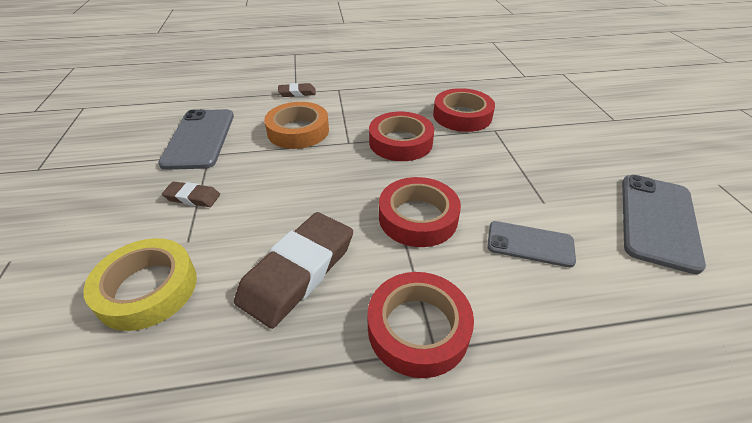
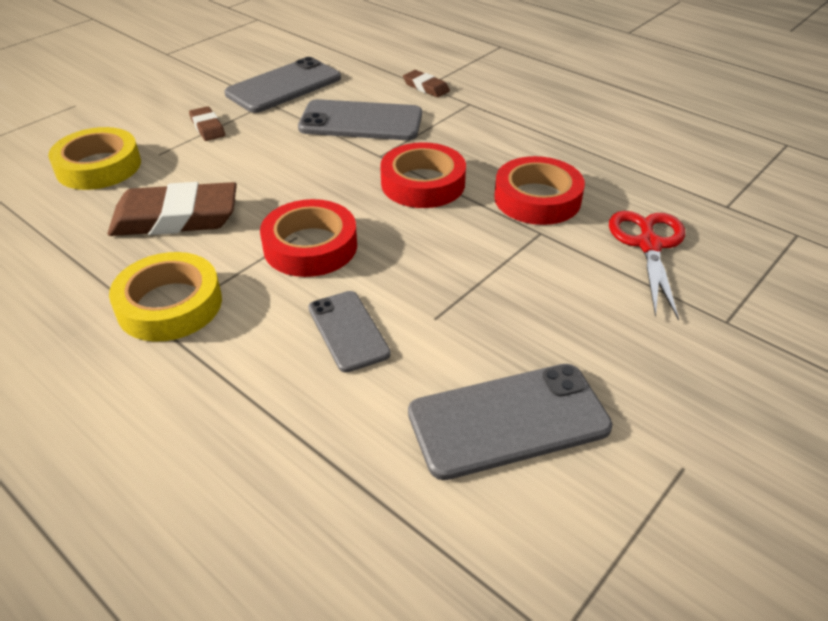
camera: 50 degrees right, 0 degrees up
(298, 131) = (361, 122): orange tape -> grey phone
(418, 328) = (170, 305): red tape -> yellow tape
(537, 108) = (649, 245): none -> red scissors

